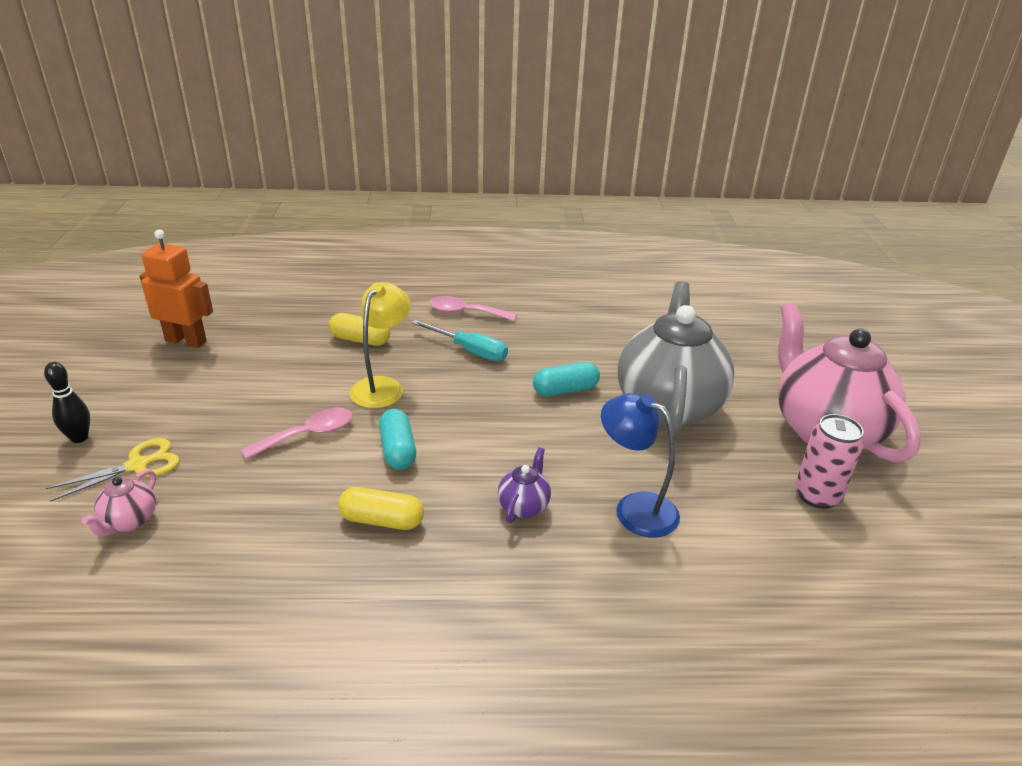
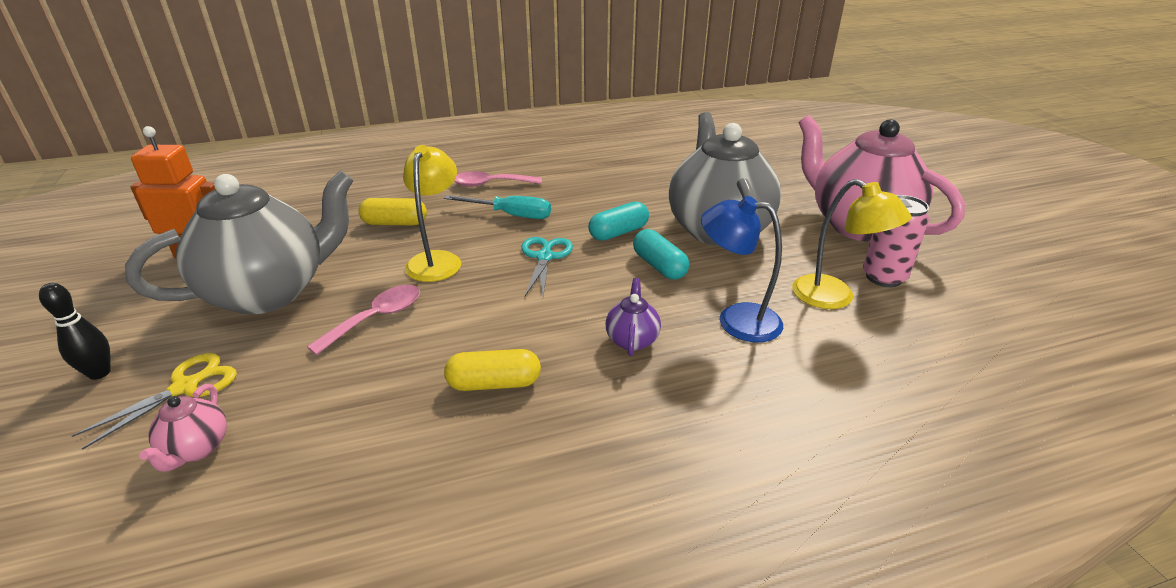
camera: 15 degrees left, 0 degrees up
(230, 390) = (269, 292): none -> grey teapot
(398, 450) = (480, 314): turquoise capsule -> turquoise capsule (659, 266)
(482, 403) = (545, 257): none -> turquoise scissors
(749, 507) = (834, 298): none -> yellow lamp

